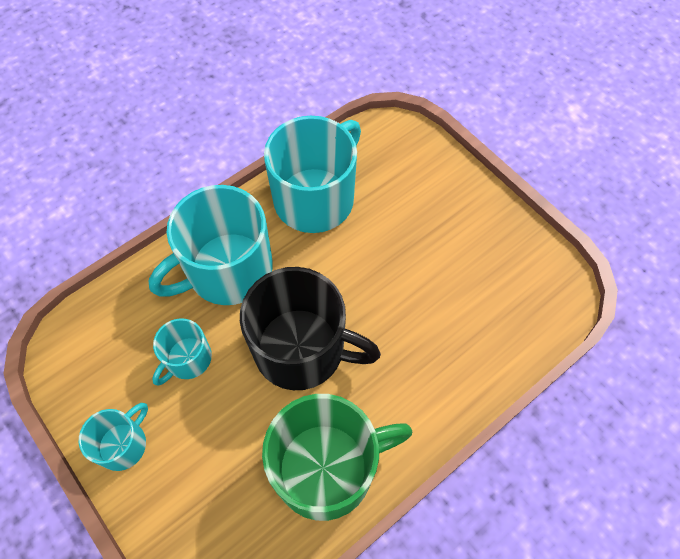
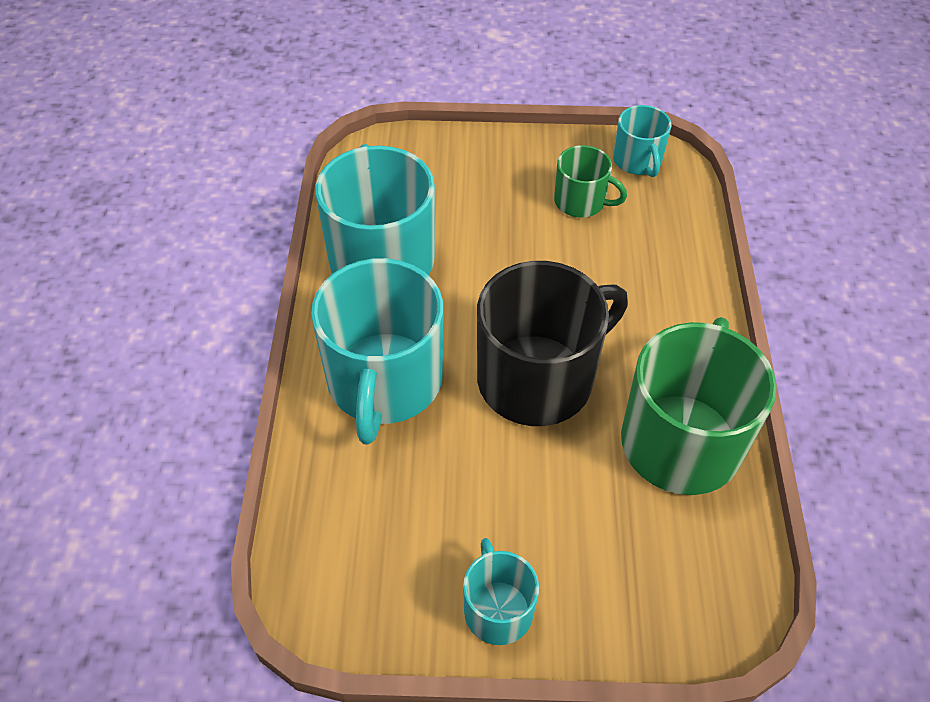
camera: 50 degrees left, 10 degrees down
(187, 359) = (453, 484): turquoise mug -> turquoise mug (637, 161)
(471, 269) = (581, 201): none -> green mug

